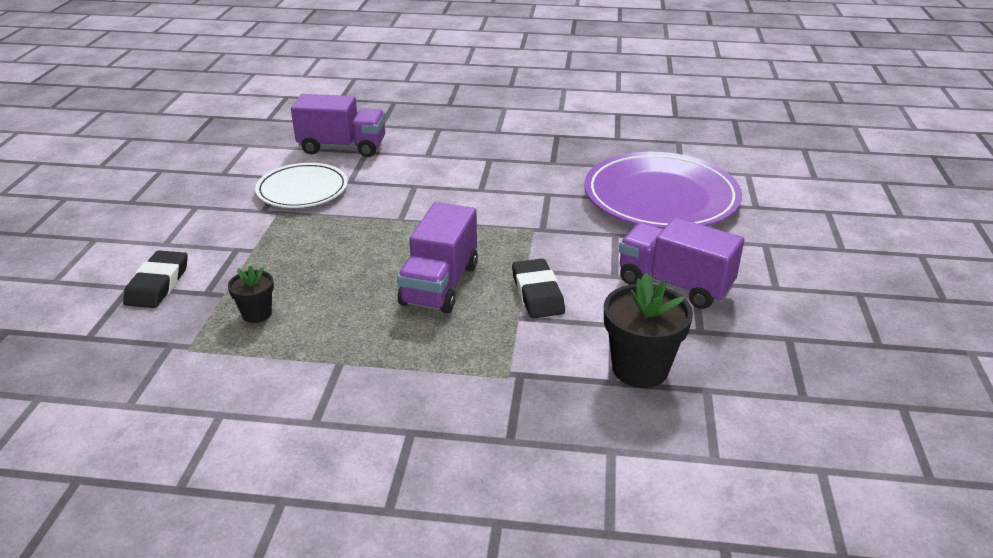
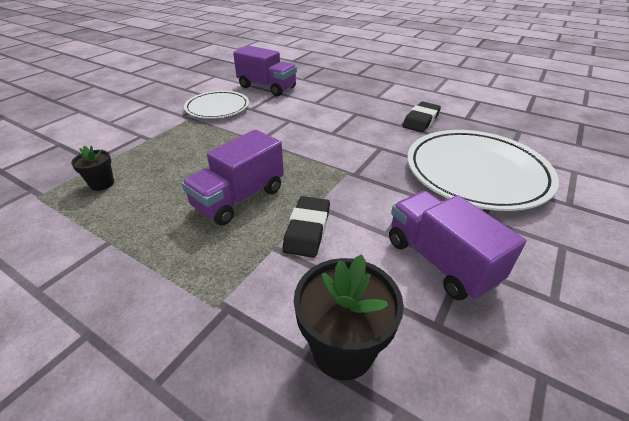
camera: 25 degrees right, 5 degrees up
(158, 284) = (74, 146): black eraser -> black eraser (421, 120)
(660, 197) = (476, 173): purple plate -> white plate

